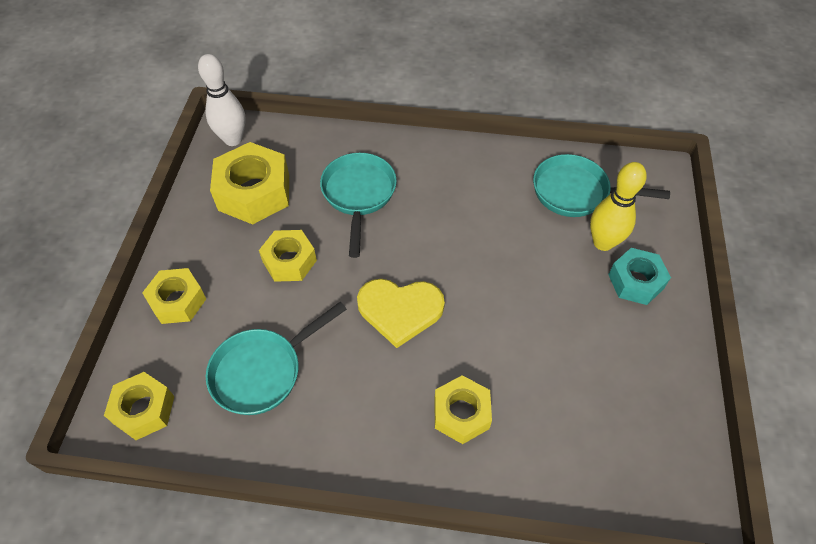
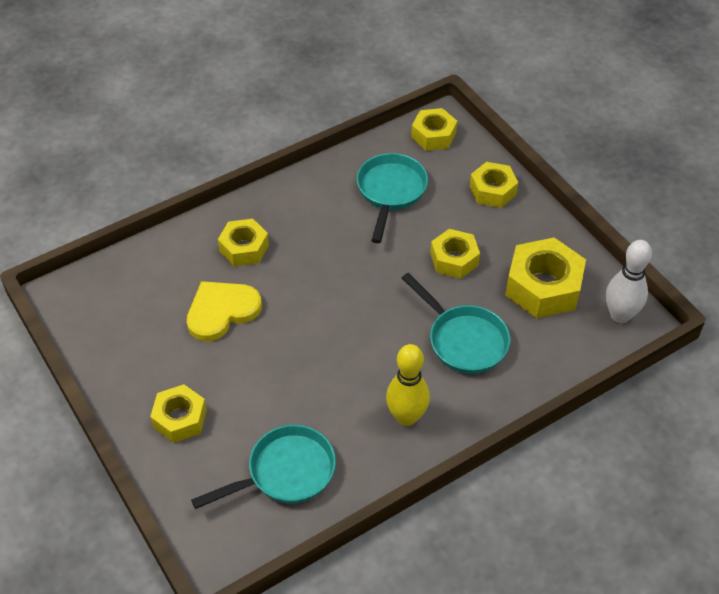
camera: 140 degrees right, 5 degrees down
(400, 310) = (342, 279): yellow heart -> yellow heart (221, 311)
(603, 242) = (228, 436): yellow bowling pin -> yellow bowling pin (406, 417)
(635, 281) = (180, 419): turquoise nut -> yellow nut

